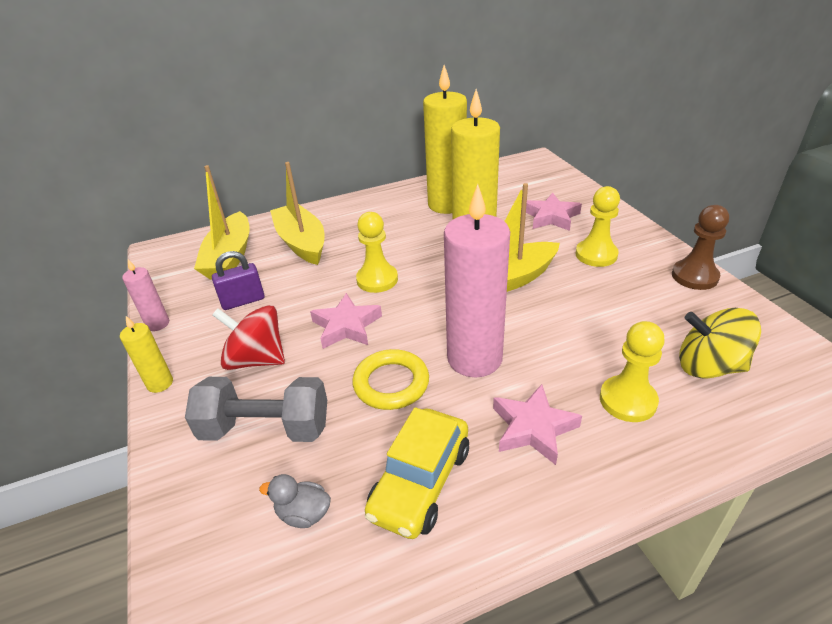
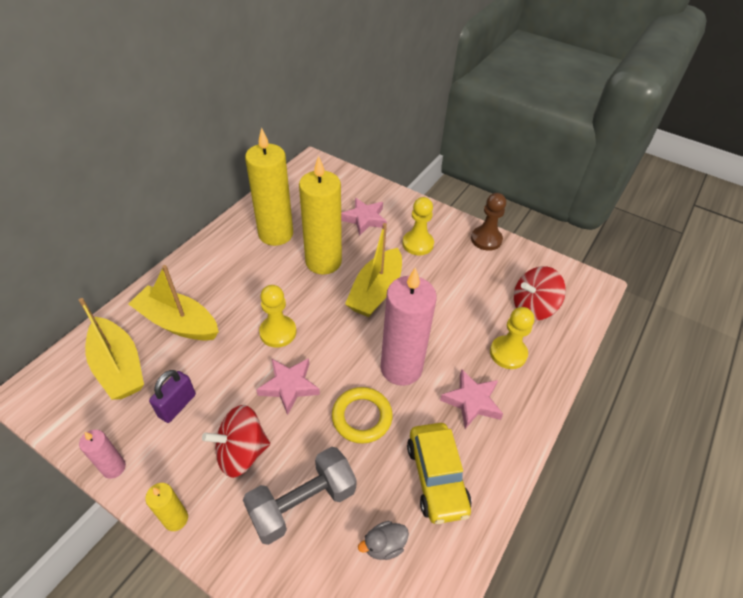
camera: 40 degrees left, 10 degrees up
(709, 366) = (533, 307): yellow spinning top -> red spinning top

